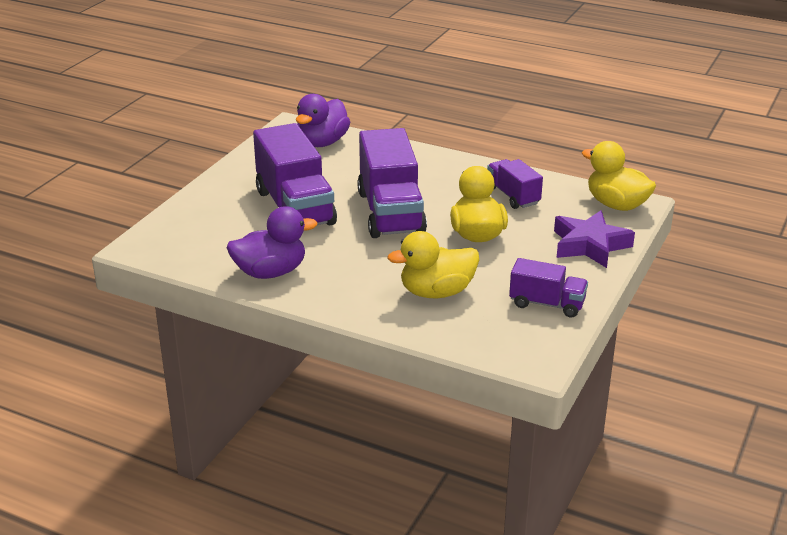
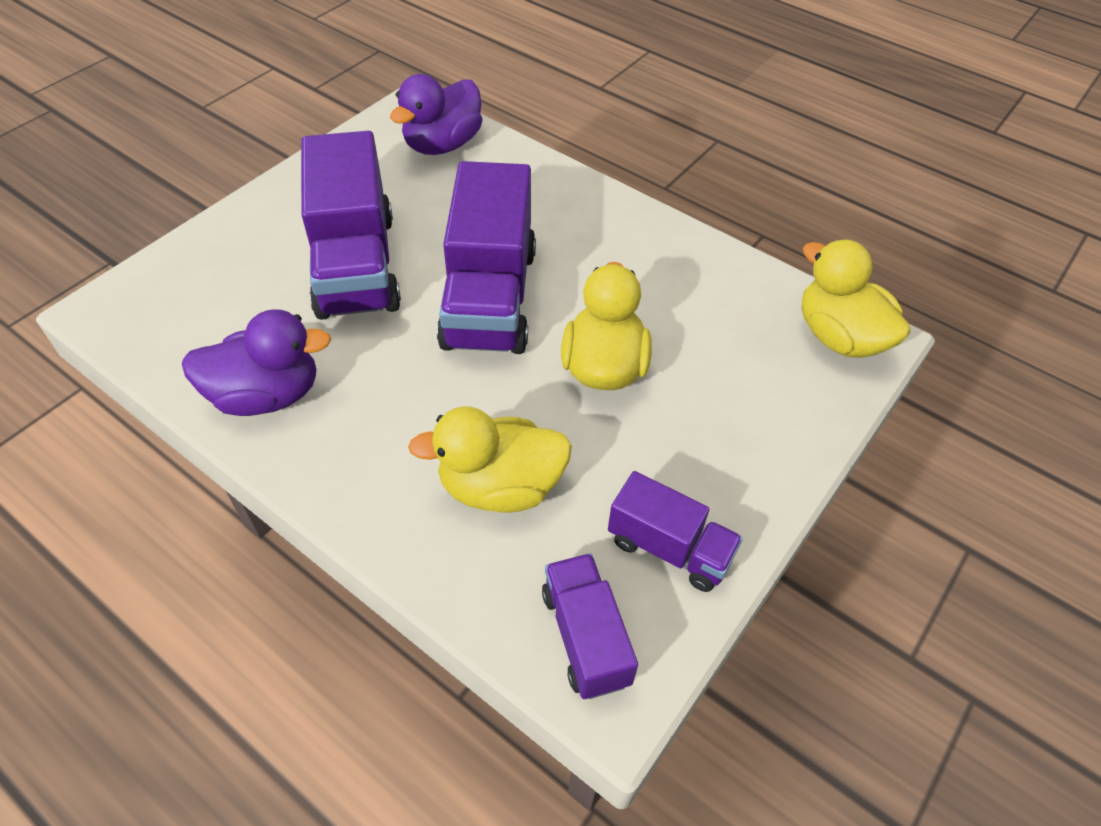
camera: 10 degrees right, 20 degrees up
(513, 196) = (683, 292): purple truck -> purple truck (585, 637)
(589, 245) = (774, 420): purple star -> none

